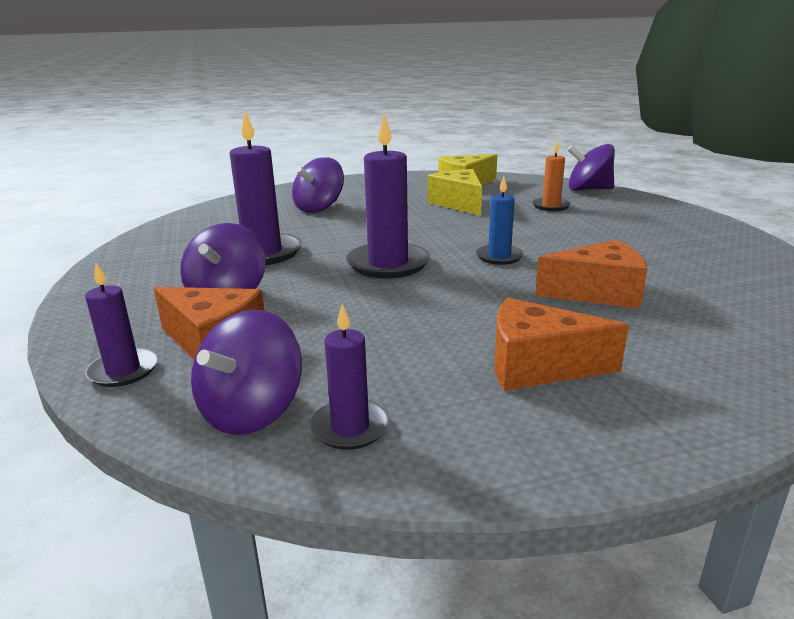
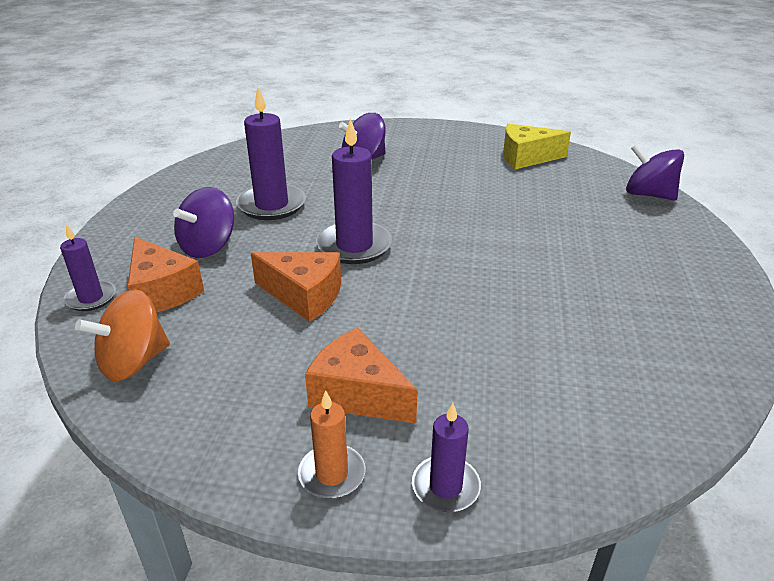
camera: 25 degrees right, 10 degrees up
(252, 412) = (133, 362): purple spinning top -> orange spinning top
(350, 427) = (178, 399): purple candle -> purple candle (445, 487)
(459, 204) = (492, 184): yellow cheese -> none
(499, 257) = (456, 264): blue candle -> none
(551, 206) = (579, 210): orange candle -> orange candle (332, 474)
(598, 293) = (496, 334): orange cheese -> orange cheese (304, 296)

